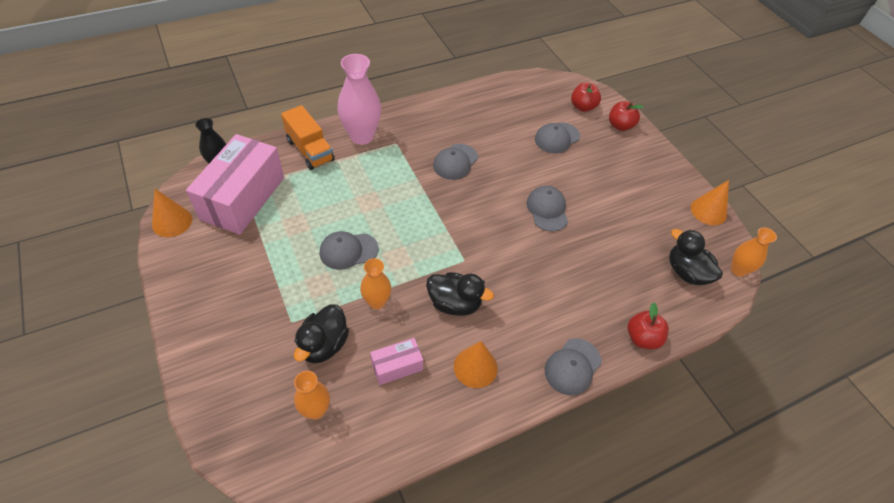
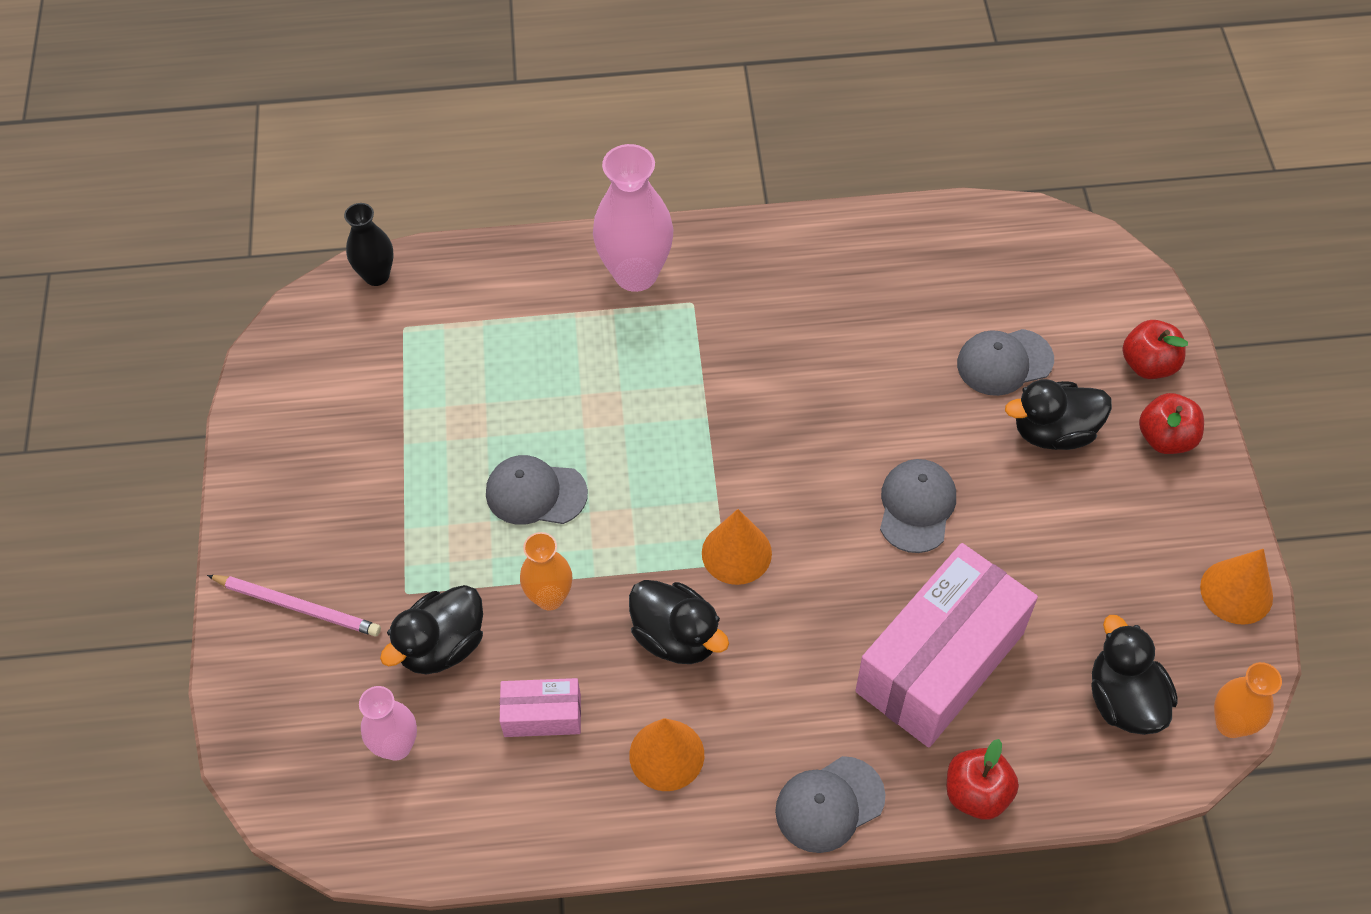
camera: 25 degrees right, 5 degrees up
(172, 222) = (274, 366): orange cone -> orange cone (736, 553)
(227, 347) = (298, 606): none -> pink pencil
(243, 198) = (396, 350): pink box -> pink box (940, 662)
(310, 150) = (535, 282): orange truck -> none
(316, 410) = (396, 746): orange vase -> pink vase
(455, 162) = (786, 367): grey cap -> none
(582, 107) = (1090, 305): red apple -> red apple (1165, 438)
(593, 162) = (1053, 432): none -> black duck

